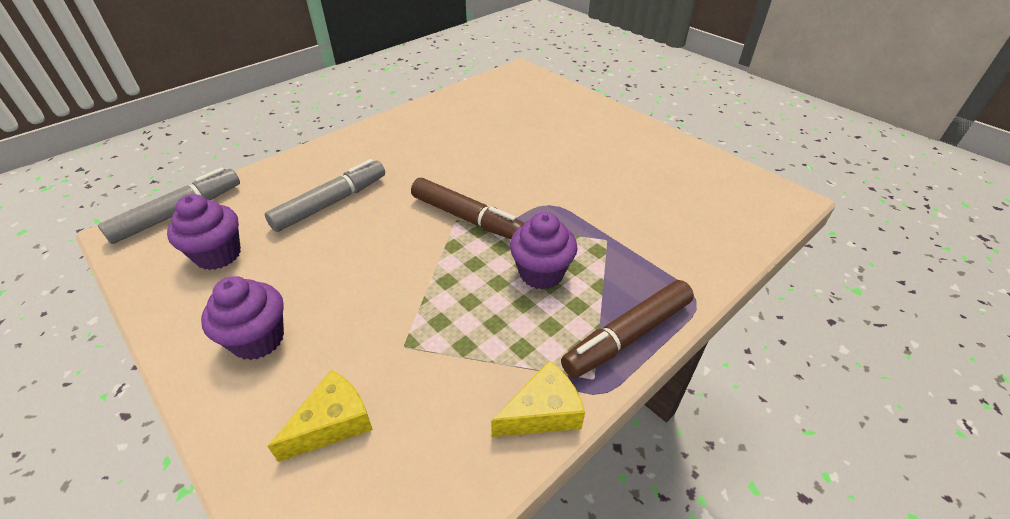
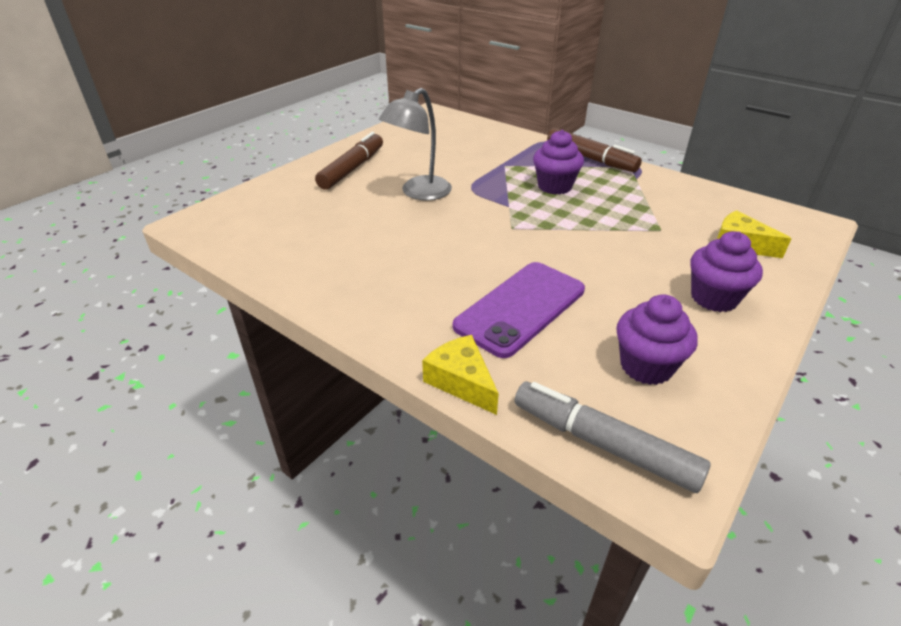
camera: 100 degrees left, 5 degrees down
(331, 203) = (520, 308): grey marker -> purple phone
(467, 218) = (506, 223): brown marker -> brown marker (352, 169)
(543, 412) = (665, 179): yellow cheese -> yellow cheese (461, 381)
(544, 170) = (419, 193): none -> grey lamp

